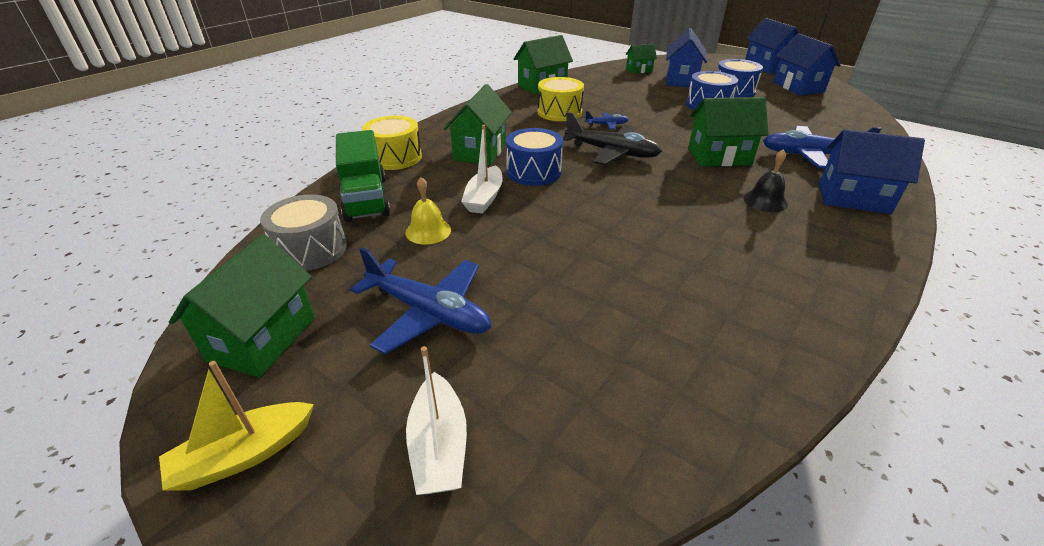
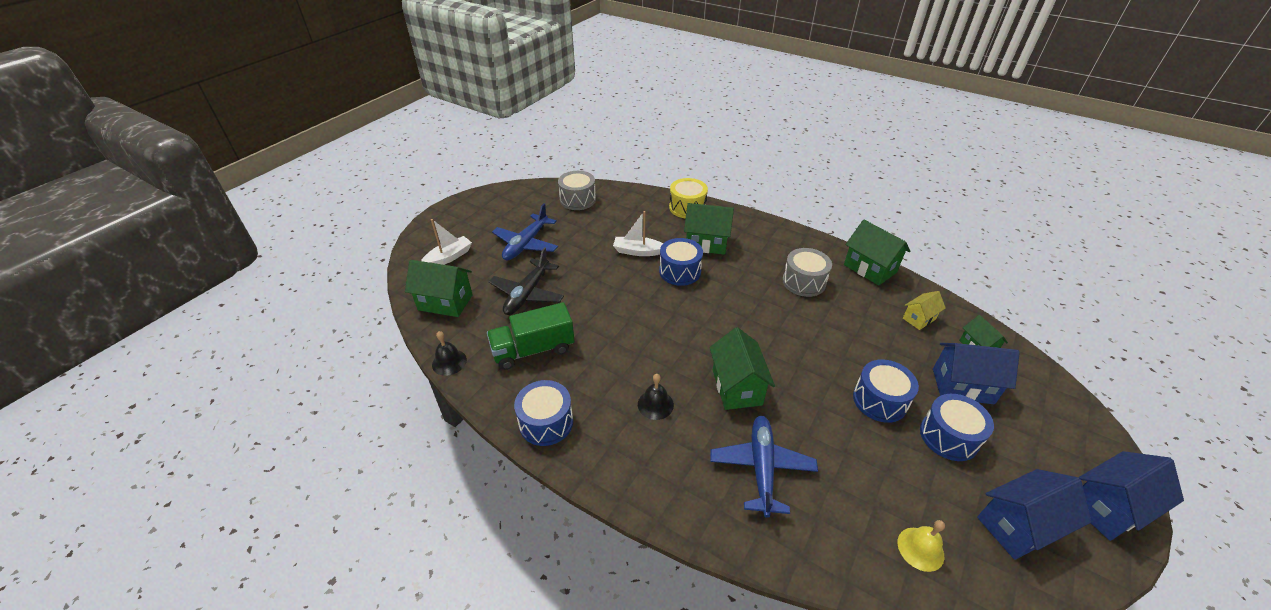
camera: 85 degrees right, 5 degrees up
(244, 455) = (455, 214): yellow boat -> none
(263, 339) = (513, 203): green house -> green house (445, 302)
(366, 198) = (631, 206): green truck -> green truck (533, 350)
(428, 231) = (597, 234): yellow bell -> yellow bell (920, 549)
(439, 446) = (449, 257): white boat -> white boat turned 150 degrees clockwise
(559, 112) = (804, 282): yellow drum -> grey drum
(607, 125) = (786, 313): blue plane -> none
(609, 80) = (919, 319): none -> yellow house
(612, 152) = (725, 314): black plane -> black plane (527, 294)
(775, 403) = (449, 362): none -> black bell
(839, 280) = (546, 422): none -> blue drum
(853, 198) = (670, 475): blue house -> none

